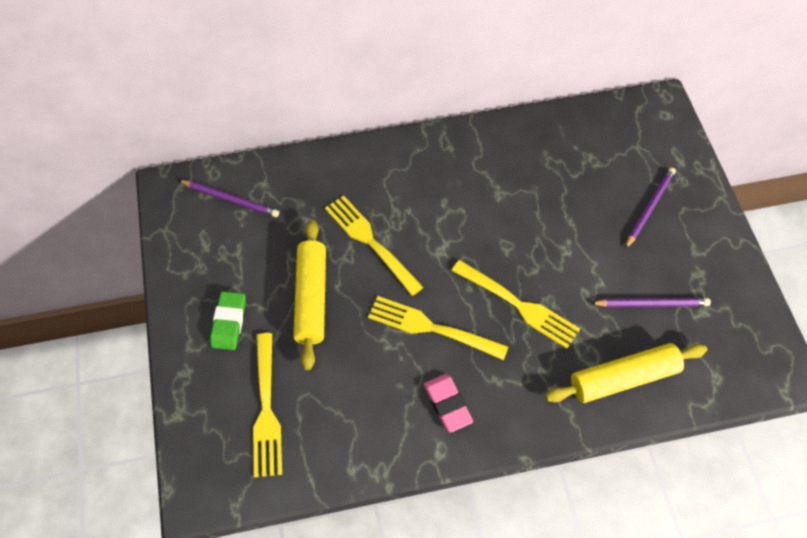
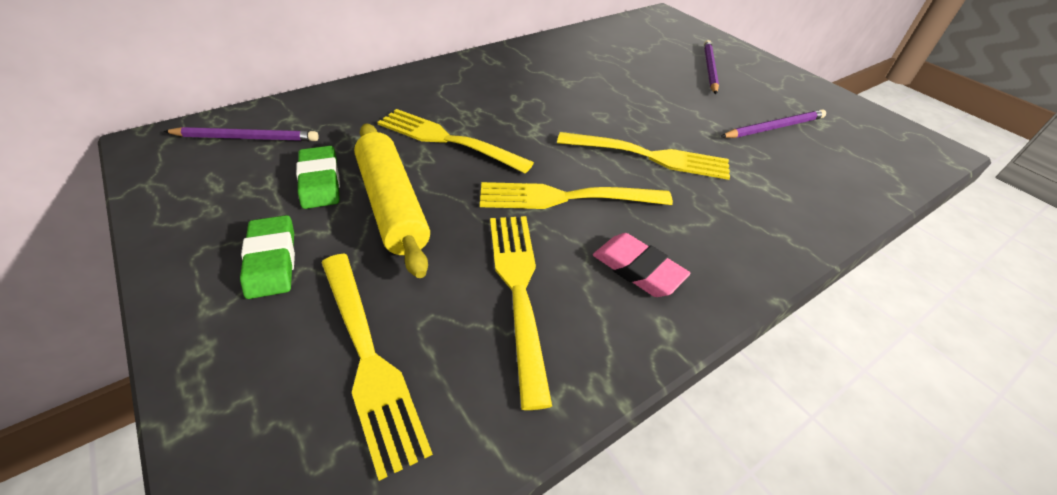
camera: 25 degrees left, 15 degrees down
(270, 261) = (320, 181): none -> green eraser
(364, 395) = (519, 291): none -> yellow fork
(623, 378) = (807, 189): yellow rolling pin -> none

